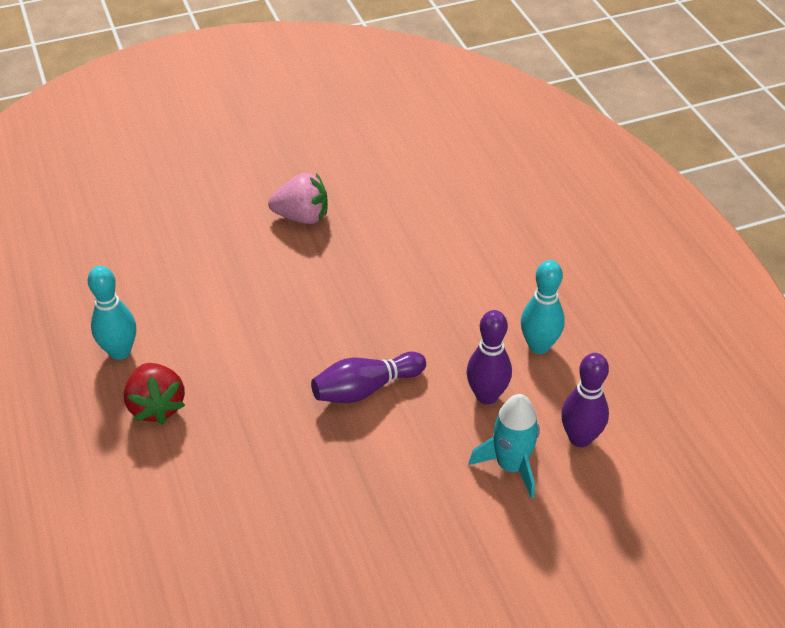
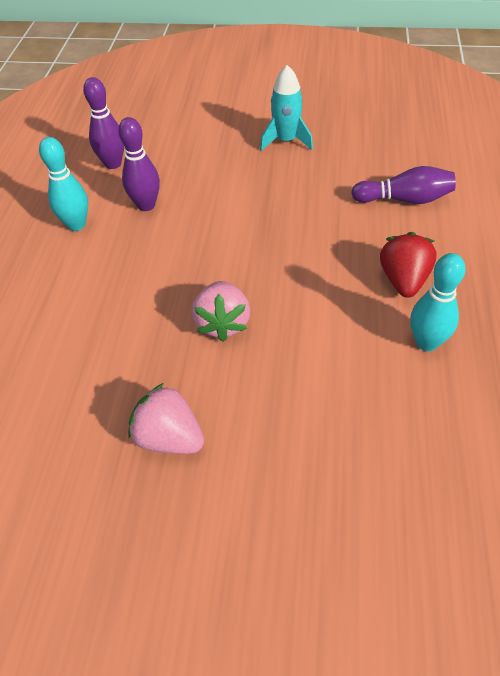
camera: 150 degrees left, 5 degrees up
(314, 304) = (222, 323): none -> pink strawberry
(365, 389) = (228, 238): purple bowling pin -> purple bowling pin (404, 199)
(510, 466) = (170, 163): turquoise rocket -> turquoise rocket (286, 141)

